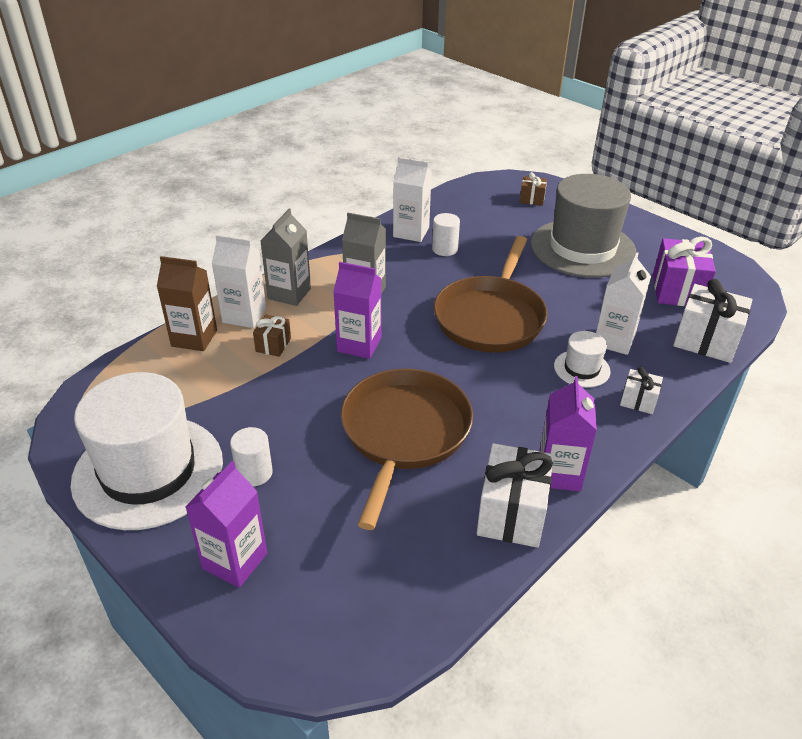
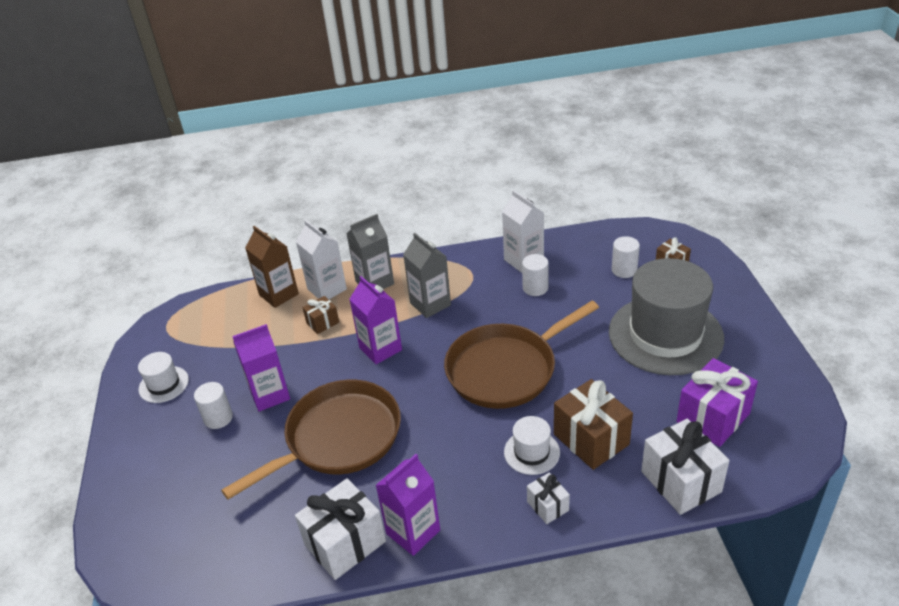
camera: 40 degrees right, 0 degrees up
(148, 471) = (164, 384): white hat -> white hat, size x0.44
(235, 561) = (151, 474): purple carton -> purple carton (270, 395)
(501, 214) = (624, 270): none -> white cylinder
(614, 340) = (591, 439): white carton -> brown gift

